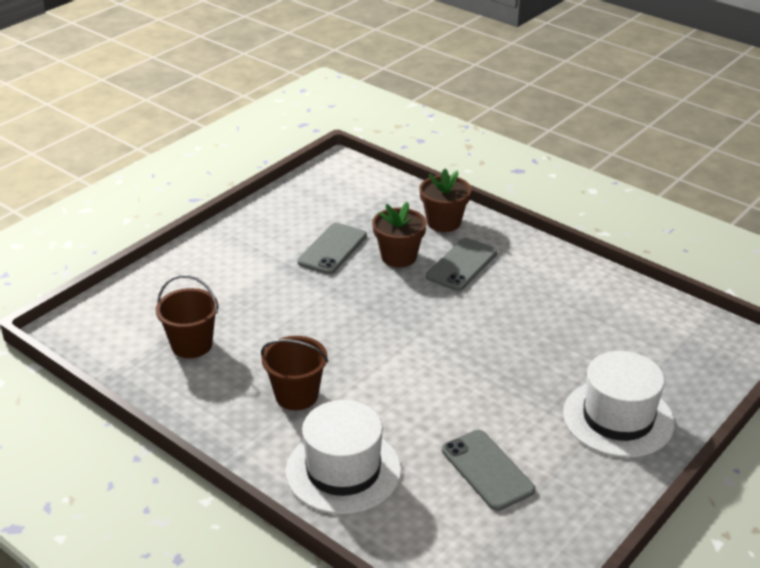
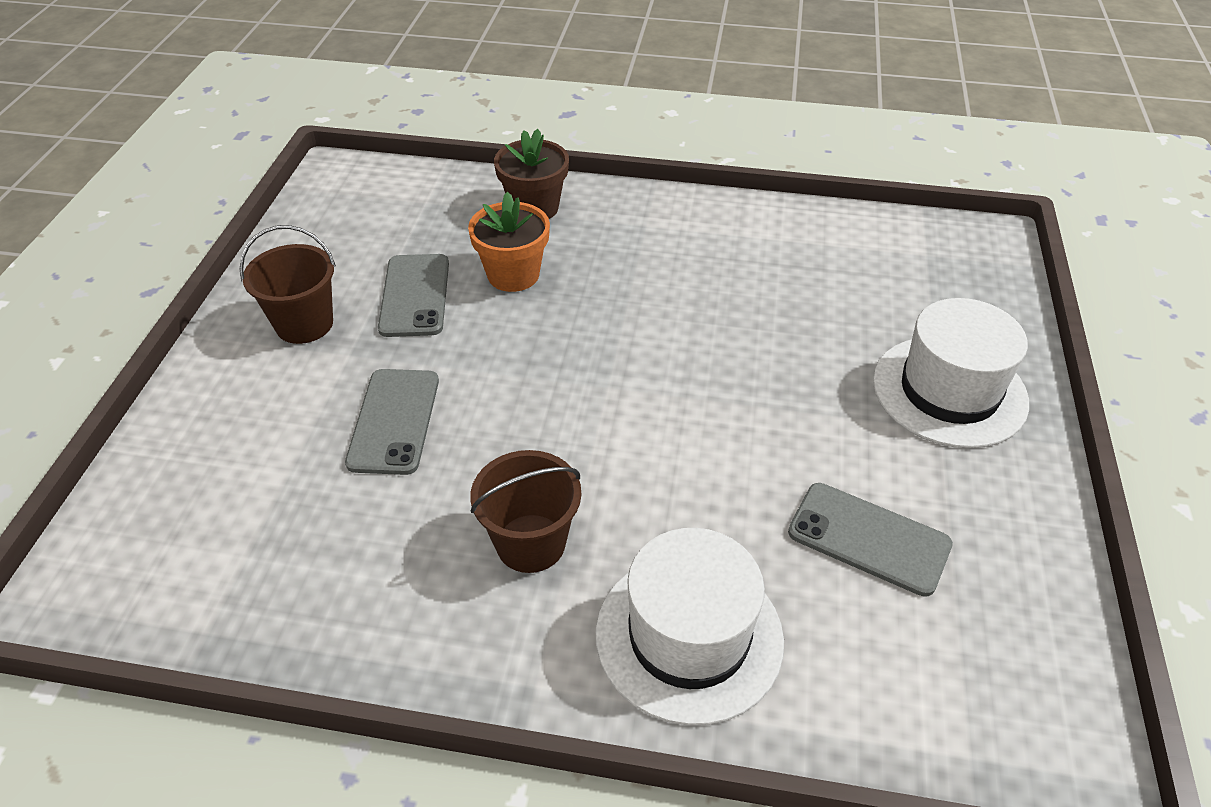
camera: 30 degrees left, 10 degrees up
(192, 345) = (309, 529): brown bucket -> brown bucket (304, 324)
(398, 257) = (513, 275): brown flower pot -> orange flower pot
(462, 265) = (602, 257): grey phone -> grey phone (394, 421)

